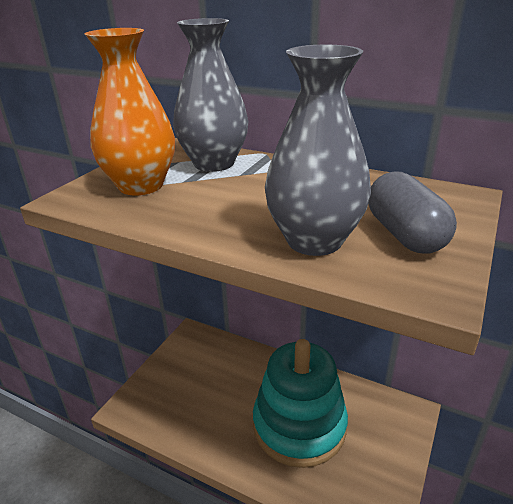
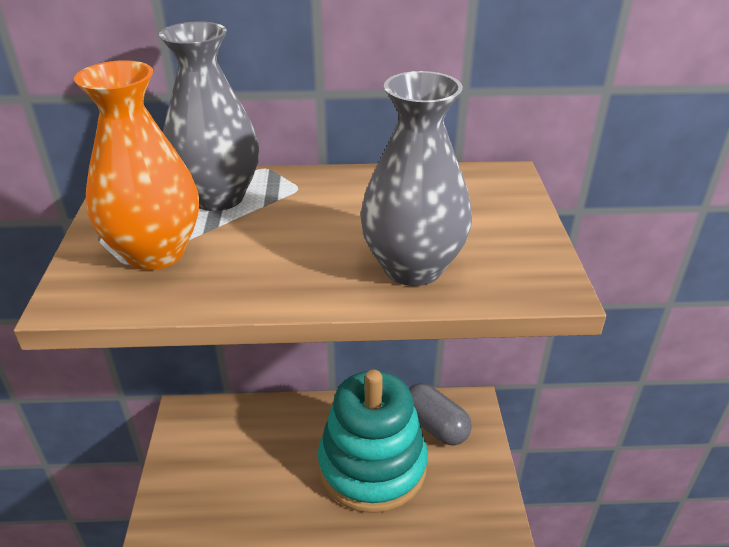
camera: 30 degrees left, 5 degrees up
(405, 234) = (487, 235): grey capsule -> grey capsule (435, 426)

